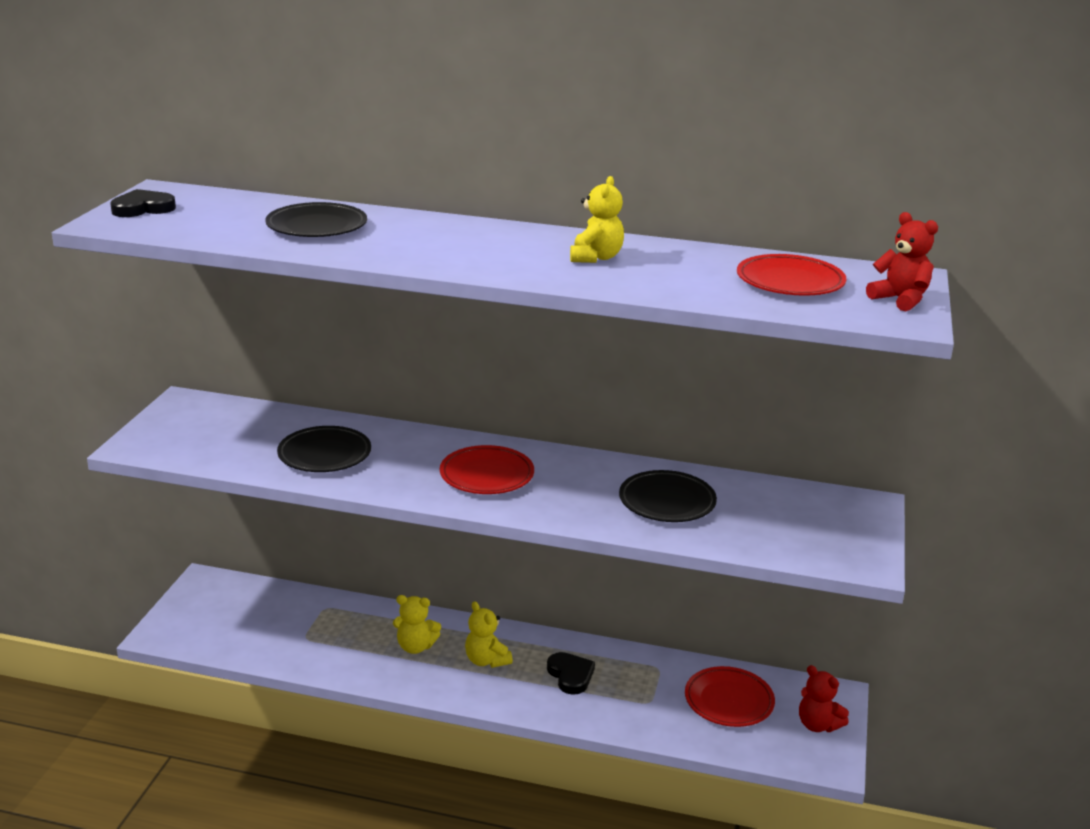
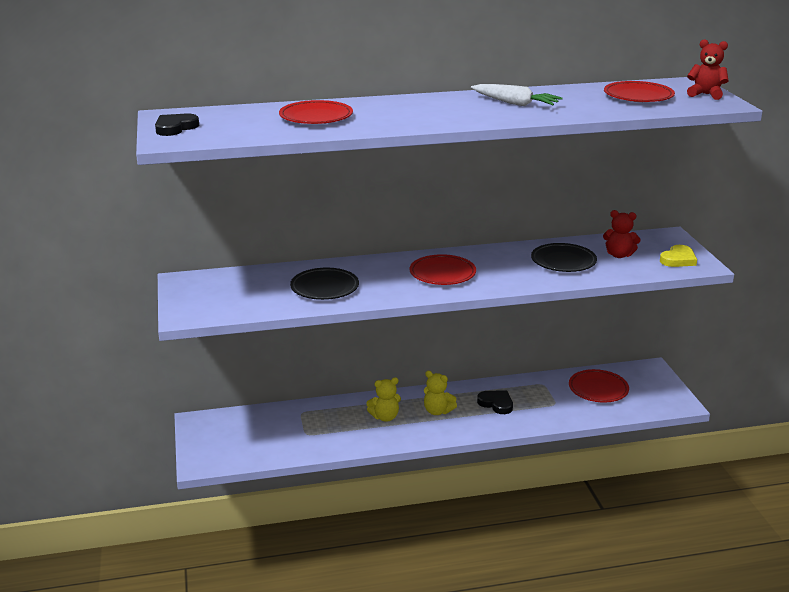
camera: 25 degrees left, 0 degrees up
(317, 227) = (316, 117): black plate -> red plate
(596, 258) = (515, 103): yellow teddy bear -> white carrot
(818, 725) = (656, 386): red teddy bear -> red teddy bear (619, 255)
(839, 544) = (678, 259): none -> yellow heart

